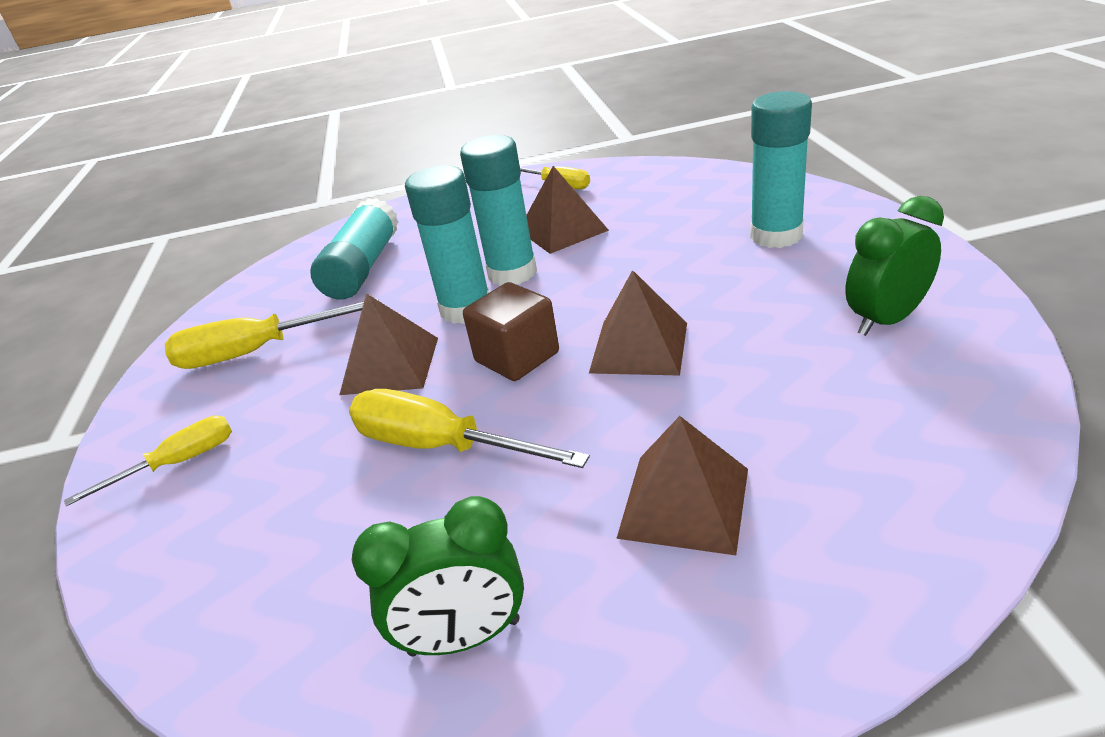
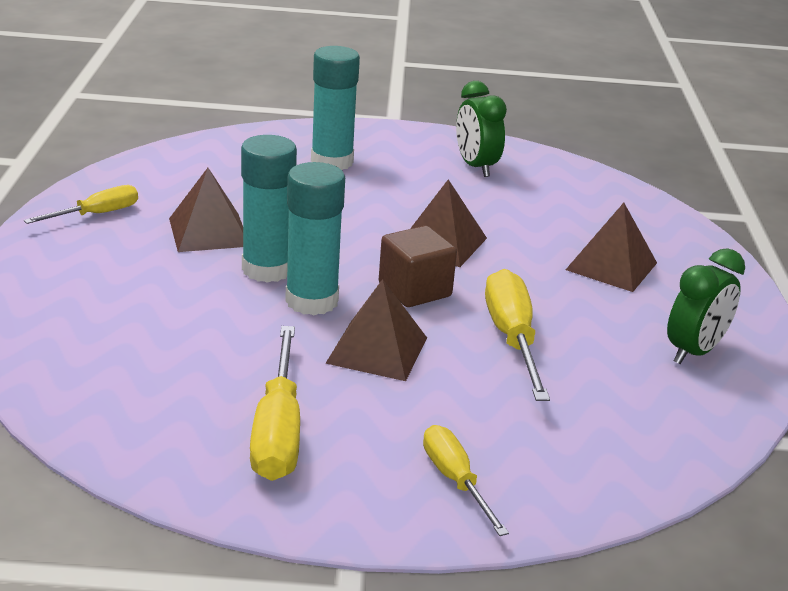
camera: 85 degrees left, 5 degrees down
(363, 267) = (149, 349): turquoise glue stick -> none
(441, 446) = (512, 338): yellow screwdriver -> yellow screwdriver turned 135 degrees clockwise
(464, 637) = (694, 352): green clock -> green clock turned 45 degrees clockwise

